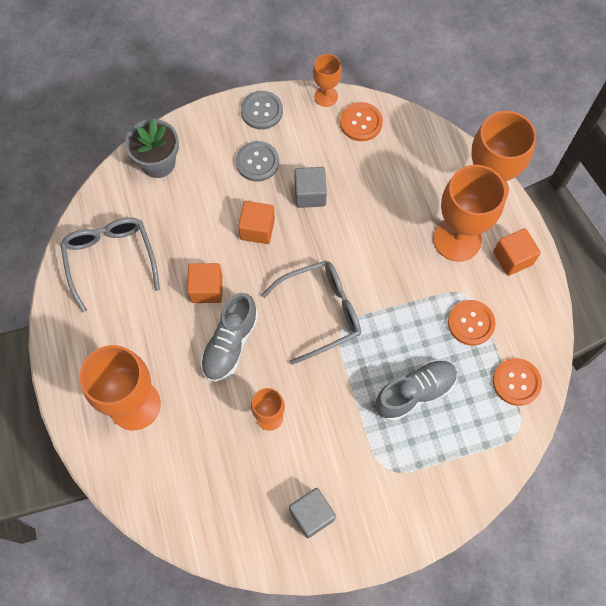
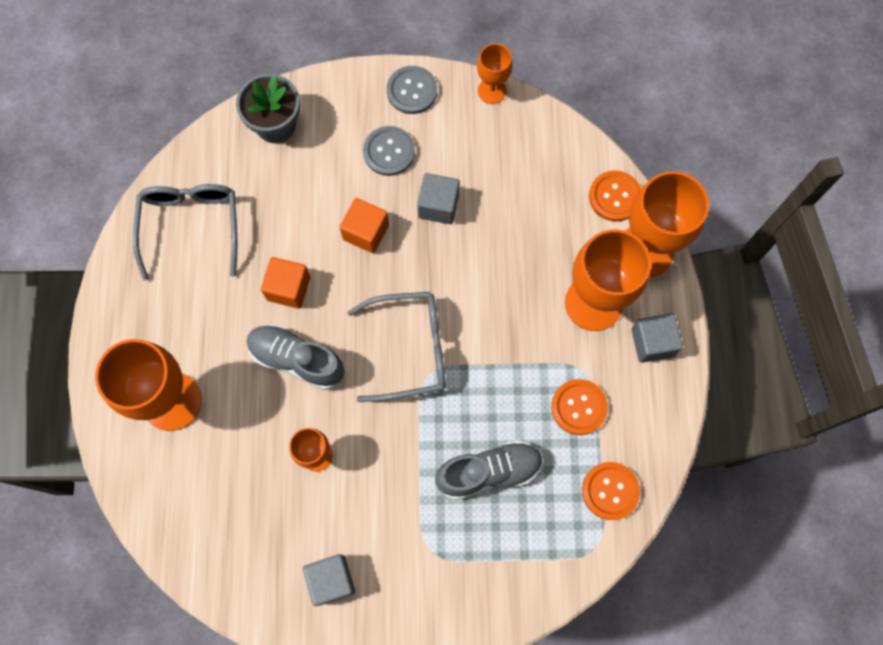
camera: 15 degrees right, 5 degrees up
(230, 344) = (296, 359): grey shoe -> grey shoe turned 75 degrees clockwise
(361, 122) = (523, 133): orange button -> orange button (615, 197)
(512, 258) = (652, 342): orange cube -> grey cube

